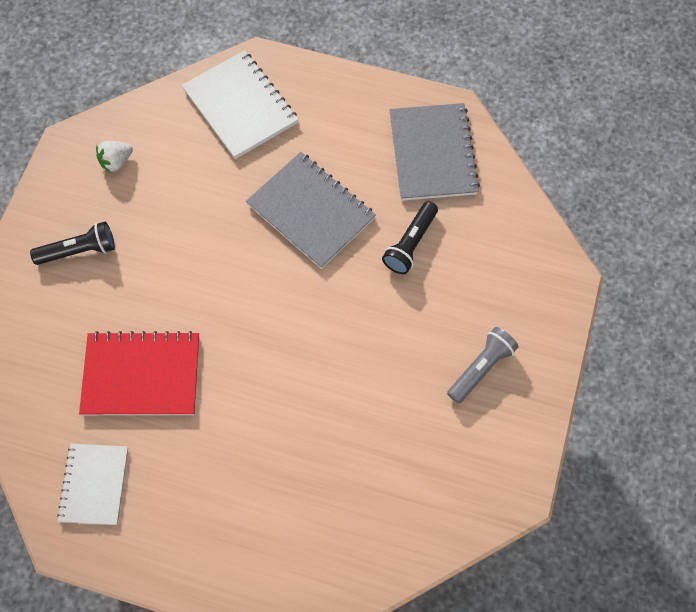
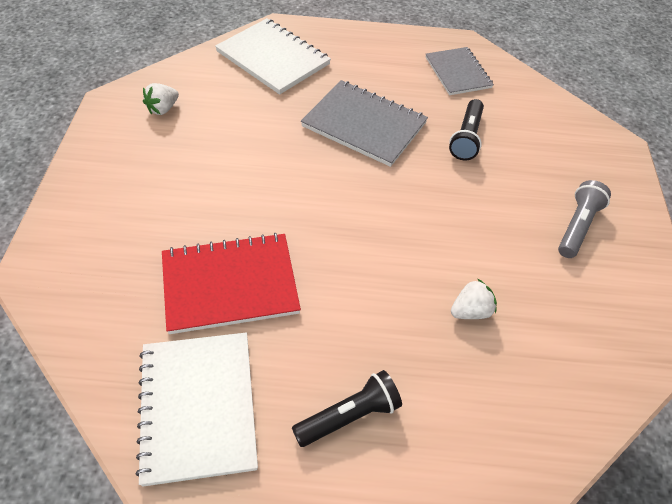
camera: 15 degrees left, 15 degrees down
(79, 251) = (137, 183): black flashlight -> black flashlight (349, 416)
(94, 484) = (198, 407): white notebook -> white notebook, size x1.50
(345, 439) = (470, 311): none -> white strawberry
(432, 153) = (457, 72): grey notebook -> grey notebook, size x0.67

